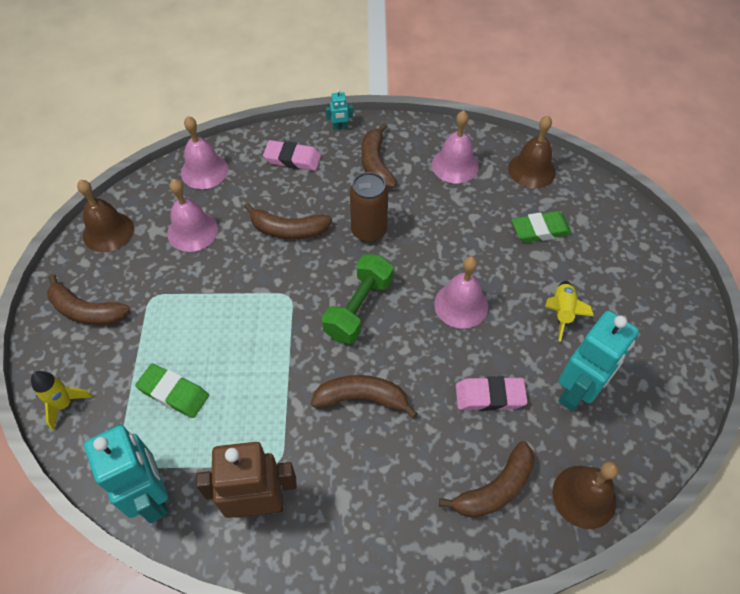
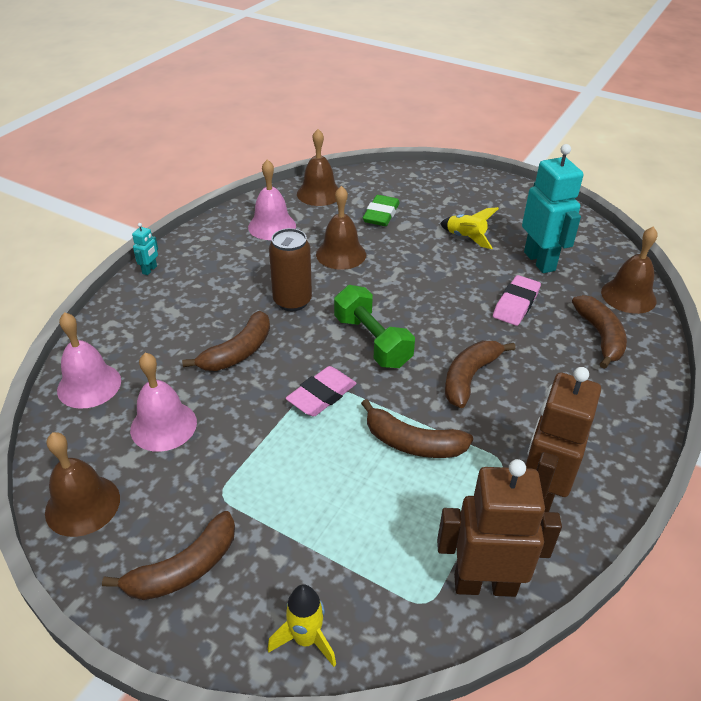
camera: 60 degrees left, 15 degrees down
(152, 495) = (484, 584): turquoise robot -> brown robot
(173, 393) = (366, 519): green eraser -> none
(292, 159) = (151, 315): pink eraser -> pink eraser (321, 395)
(376, 164) = (220, 267): brown banana -> brown banana (412, 443)
(456, 230) = (341, 254): none -> brown bell
(461, 305) = (418, 282): pink bell -> none

